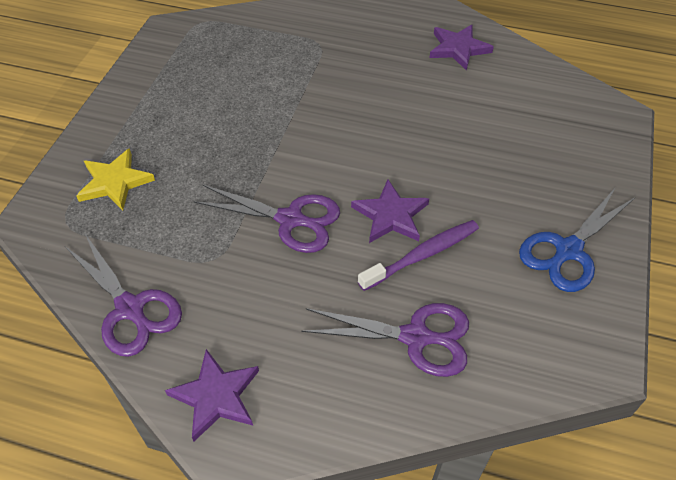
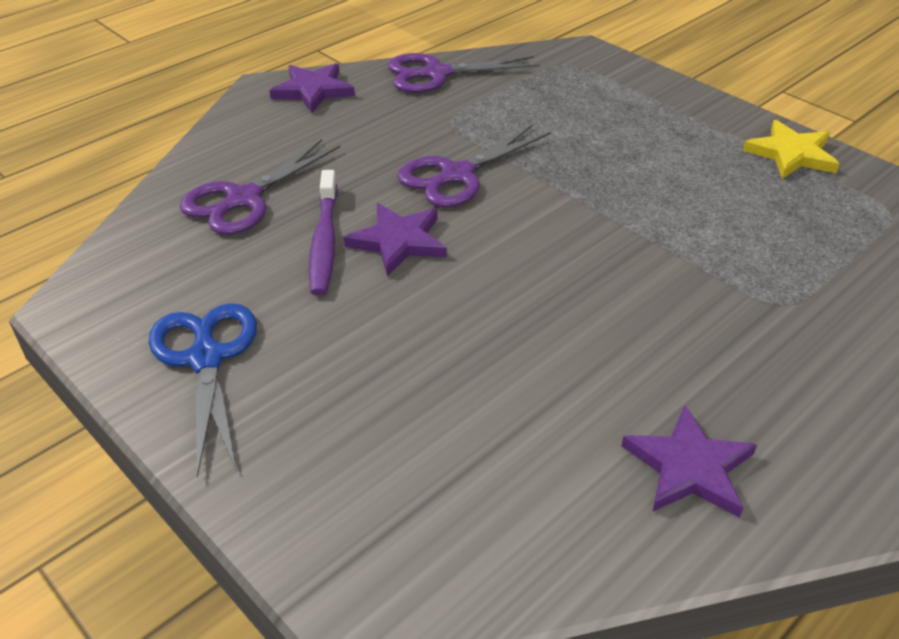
camera: 120 degrees right, 10 degrees down
(115, 182) = (600, 94): yellow star -> yellow star (791, 154)

